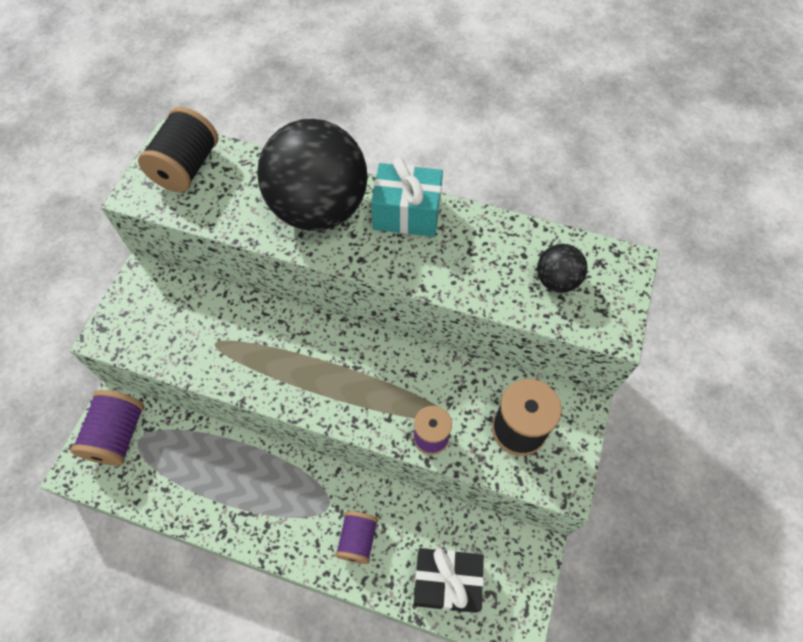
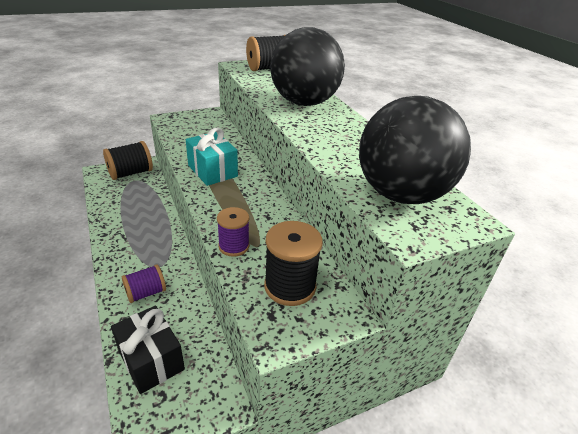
camera: 45 degrees right, 25 degrees down
(118, 435) = (130, 173): purple spool -> black spool
(407, 213) = (347, 126): turquoise gift -> turquoise gift (212, 171)
(556, 281) = (401, 195): black ball -> black ball, size x2.27

